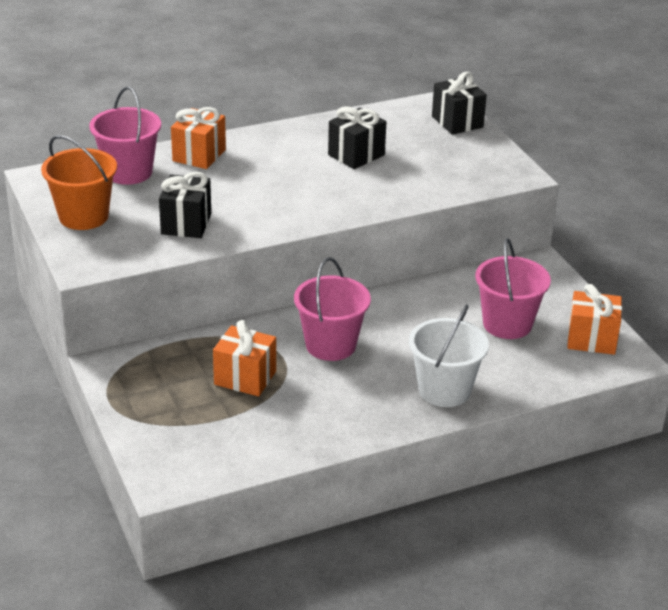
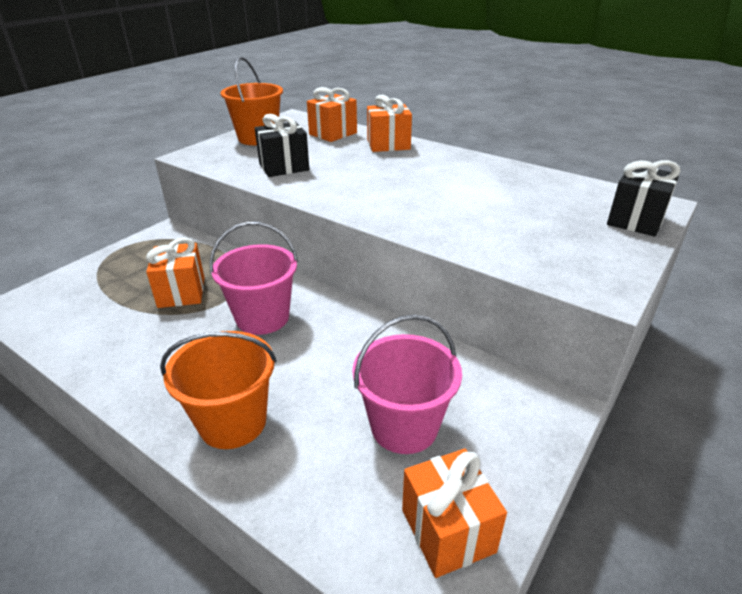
camera: 60 degrees right, 0 degrees up
(128, 172) = (333, 133): pink bucket -> orange gift
(356, 155) = (485, 194): black gift -> none
(444, 390) = (233, 422): white bucket -> orange bucket

